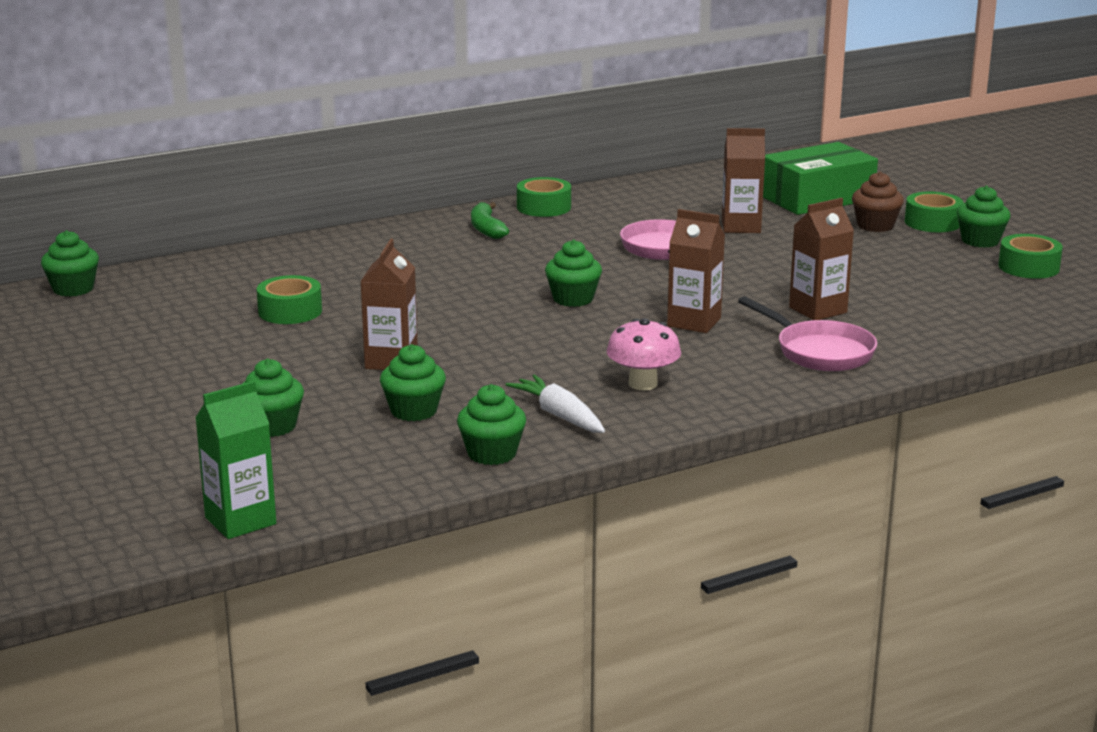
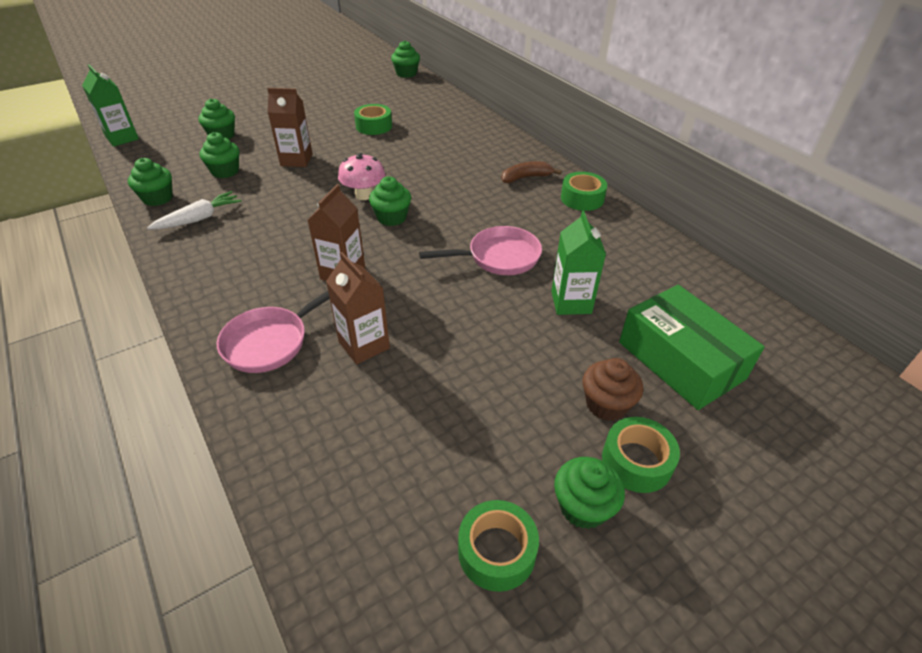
camera: 85 degrees right, 20 degrees up
(486, 229) = (526, 177): green banana -> brown banana
(643, 384) = (236, 250): pink mushroom -> pink mushroom (364, 195)
(741, 226) = (571, 302): brown carton -> green carton

